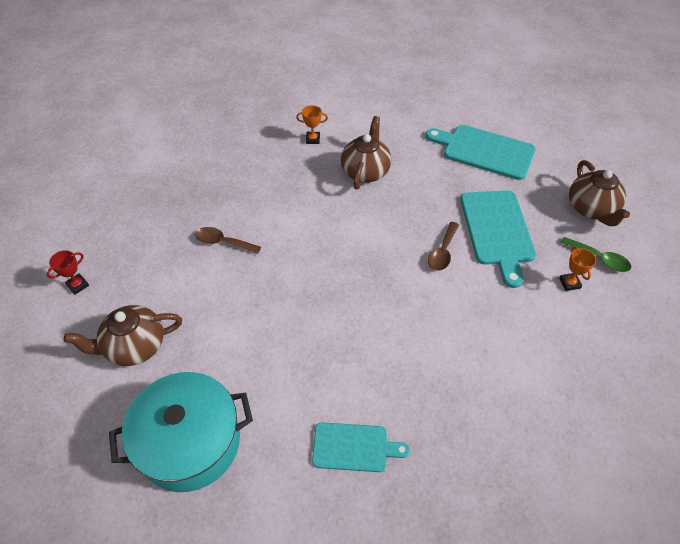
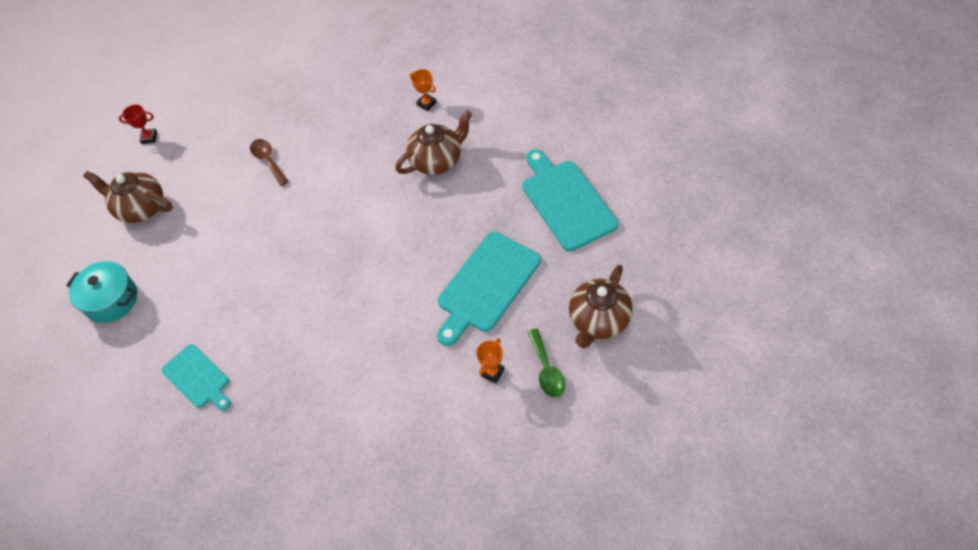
camera: 45 degrees right, 5 degrees up
(190, 442) = (111, 300): turquoise pot -> turquoise pot, size x0.65
(442, 252) = (419, 274): brown spoon -> none

